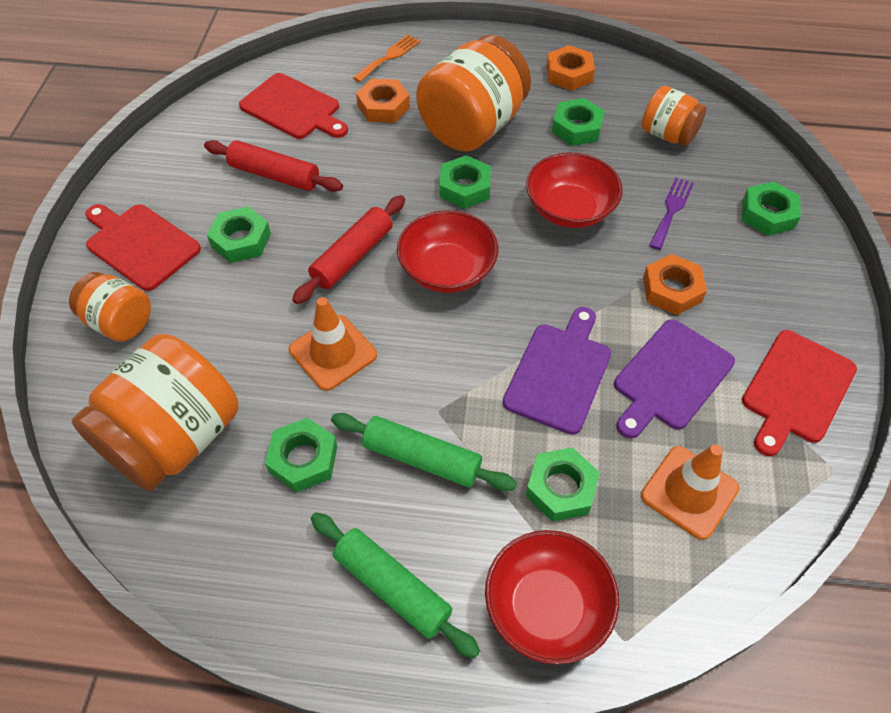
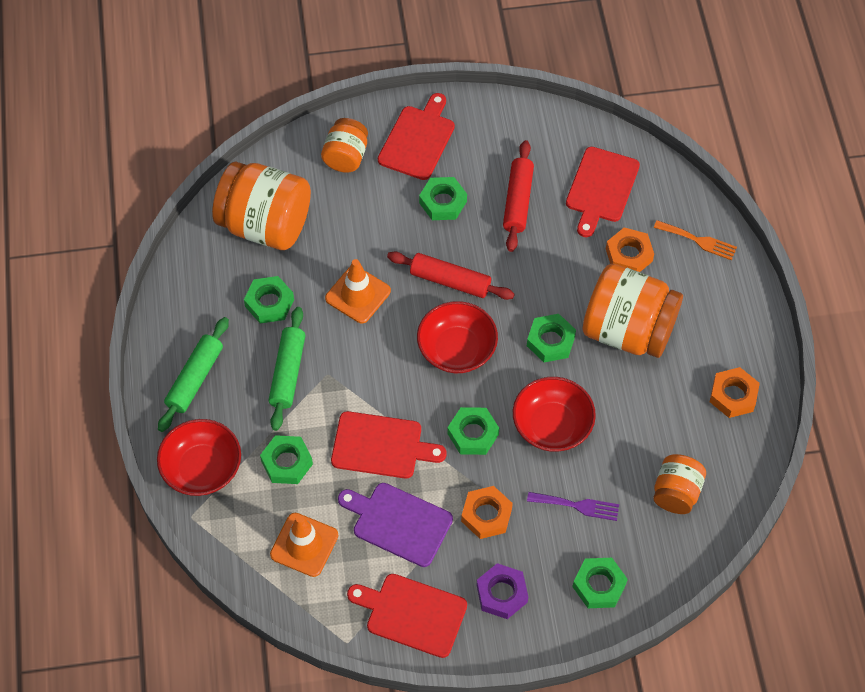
camera: 75 degrees right, 5 degrees up
(560, 373) = (381, 446): purple cutting board -> red cutting board
(577, 127) = (658, 415): green nut -> green nut (473, 434)
(773, 297) = (502, 593): none -> purple nut

